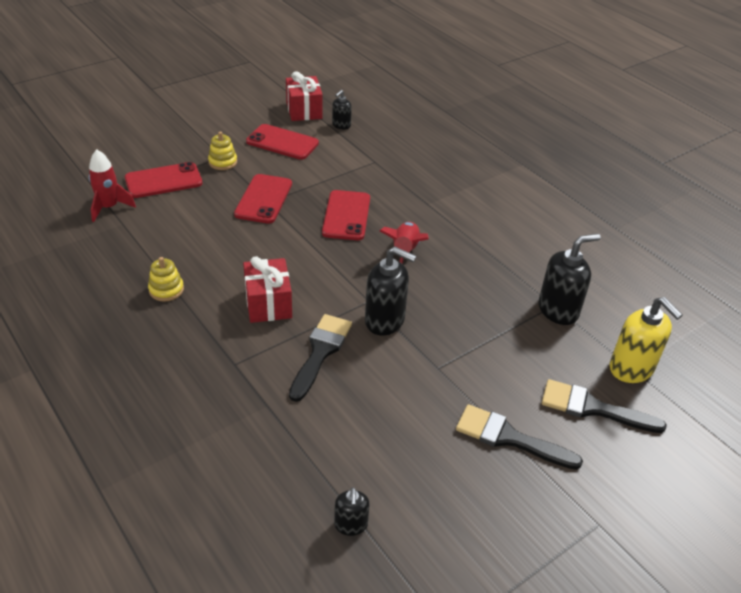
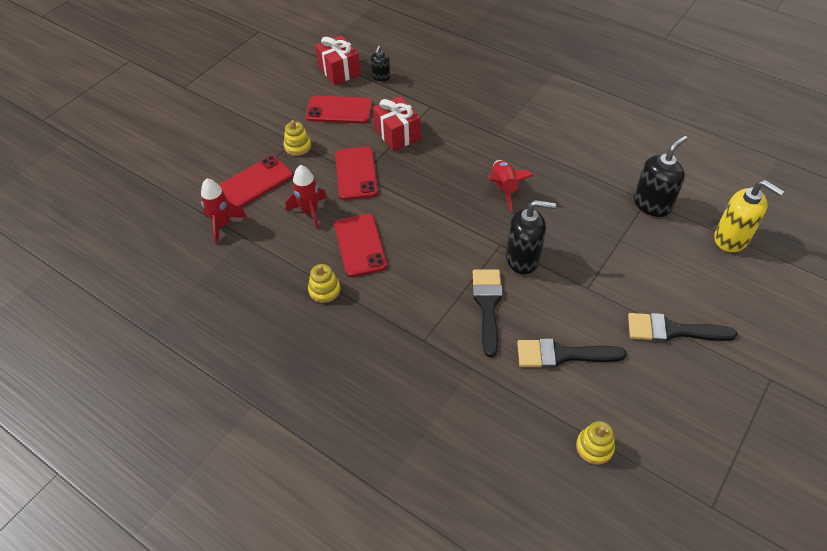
camera: 15 degrees left, 10 degrees up
(197, 219) = (310, 211): none -> red rocket
(268, 303) = (419, 274): red gift -> red gift (397, 134)
(346, 215) = (436, 168): red phone -> red phone (360, 245)
(351, 525) = (594, 447): black soap dispenser -> yellow stacking toy
(592, 408) = (720, 283): black brush -> black brush (562, 355)

